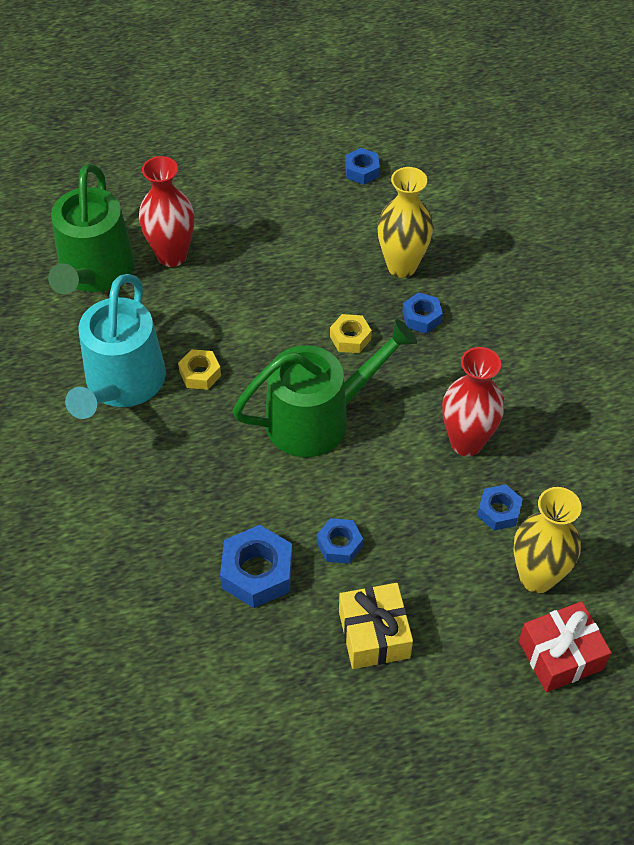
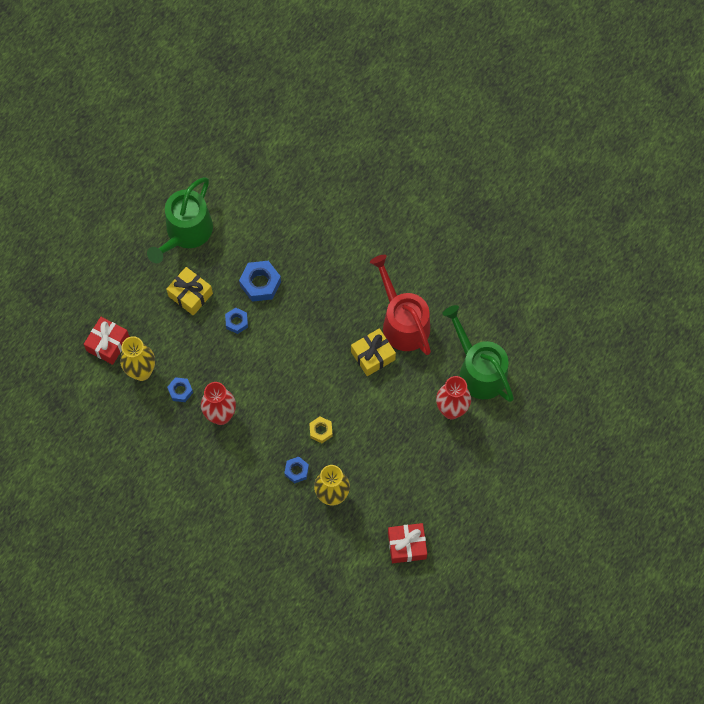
camera: 140 degrees right, 15 degrees up
(122, 384) = (403, 323): turquoise watering can -> red watering can
(200, 374) = (373, 355): yellow nut -> yellow gift
(317, 418) = (298, 375): green watering can -> green watering can (186, 232)
(362, 171) = (407, 545): blue nut -> red gift

